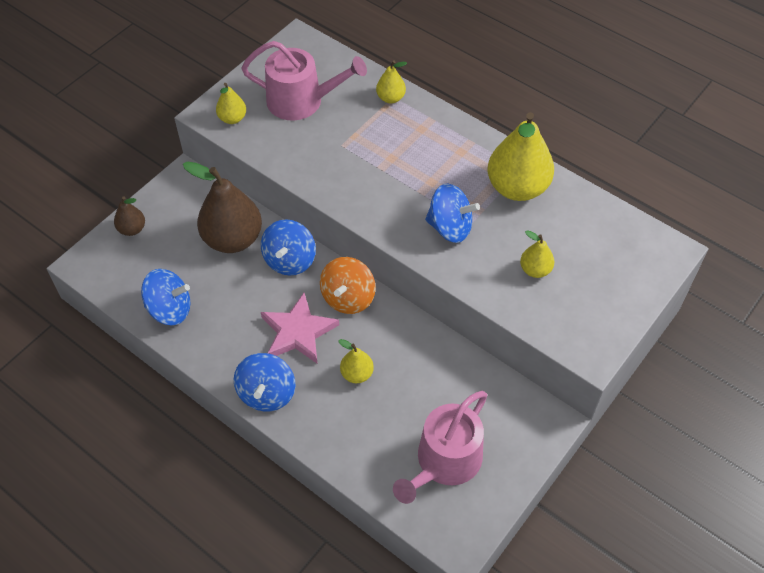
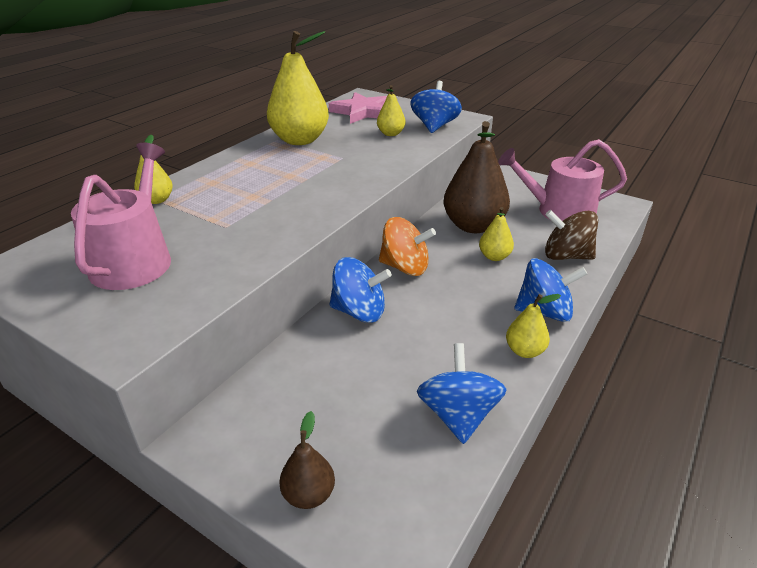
camera: 95 degrees left, 20 degrees down
(232, 118) = (147, 318): yellow pear -> yellow pear (525, 351)
(233, 239) = (328, 365): brown pear -> brown pear (473, 226)
(298, 332) = (458, 297): pink star -> pink star (362, 112)
(350, 439) = (566, 256): none -> brown spinning top
(444, 462) = (558, 211): pink watering can -> pink watering can turned 150 degrees clockwise
(450, 227) = (349, 166): blue spinning top -> blue spinning top (434, 126)

